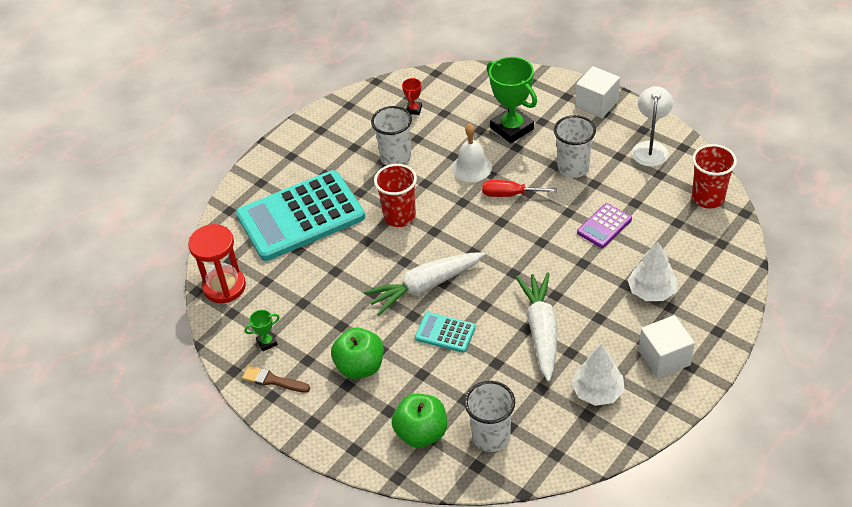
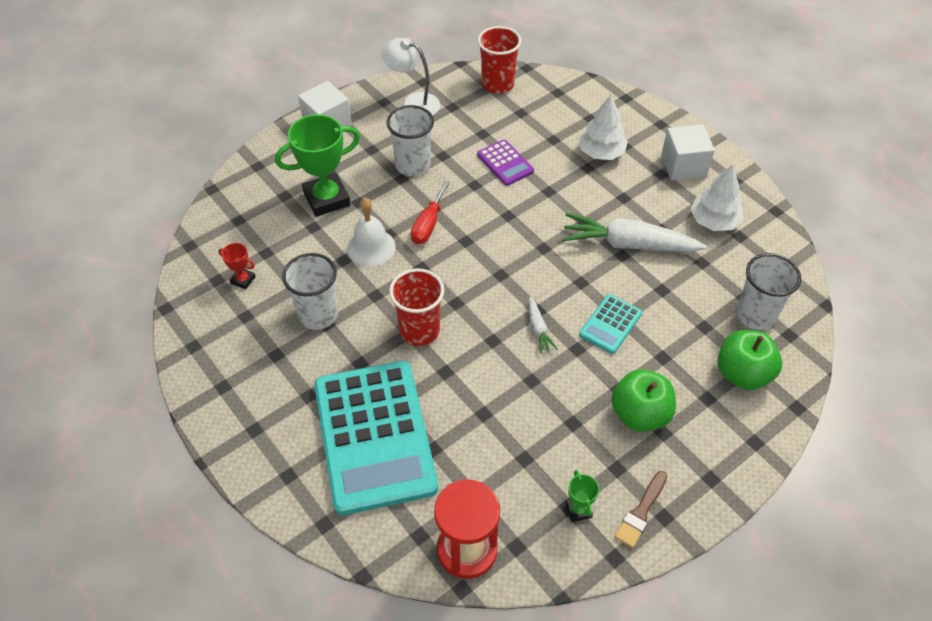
camera: 80 degrees left, 5 degrees up
(424, 287) = (538, 329): white carrot -> white carrot, size x0.46

